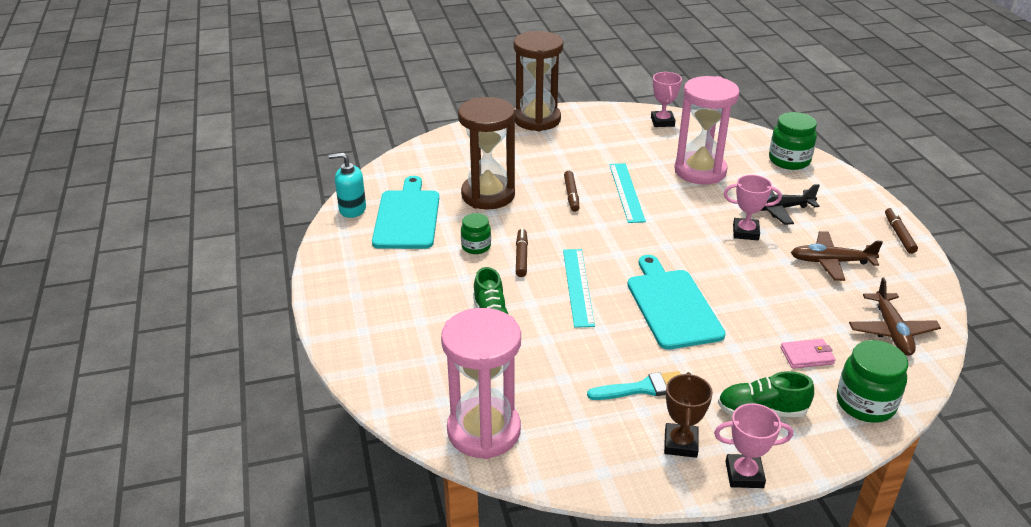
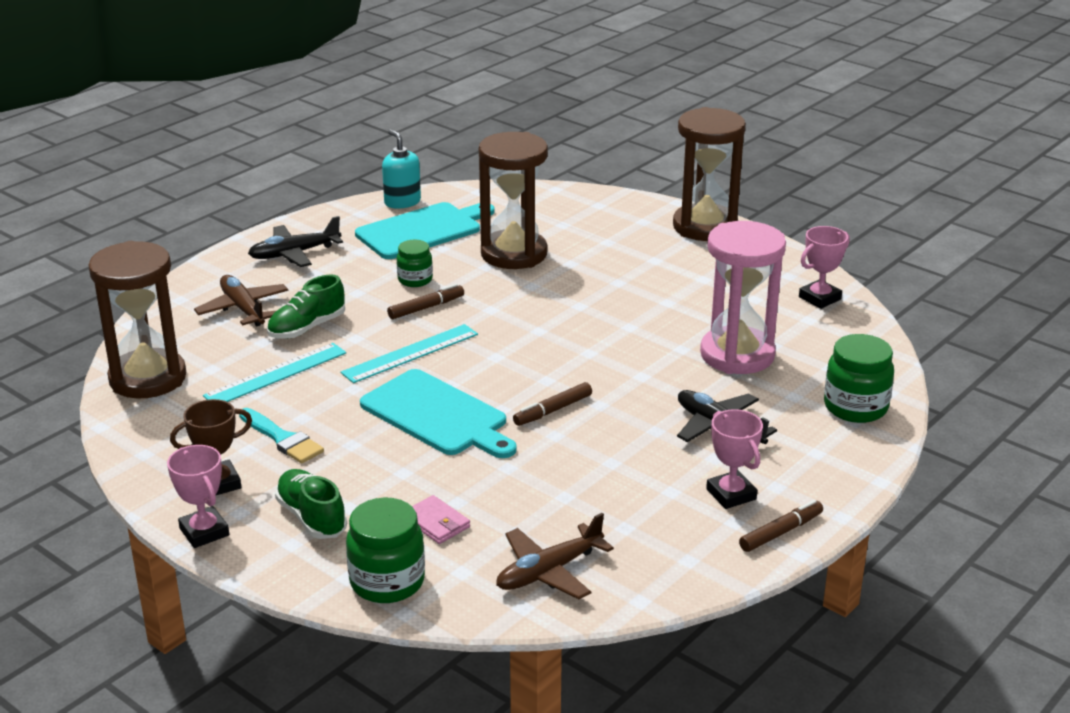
camera: 55 degrees right, 5 degrees down
(368, 285) = (294, 254): none -> black plane
(484, 431) = (148, 378): pink hourglass -> brown hourglass
(571, 195) = (575, 296): brown marker -> brown marker (553, 410)
(626, 192) = (625, 324): turquoise ruler -> turquoise ruler (276, 374)
(672, 305) = (437, 415): turquoise cutting board -> turquoise cutting board turned 90 degrees clockwise
(745, 232) = (639, 421): pink trophy -> pink trophy (731, 494)
(831, 262) = (648, 495): brown plane -> brown plane (243, 309)

